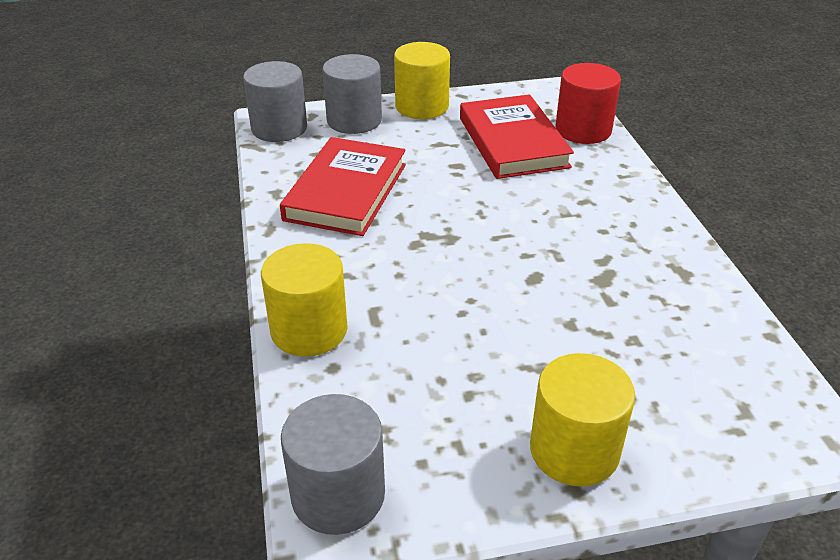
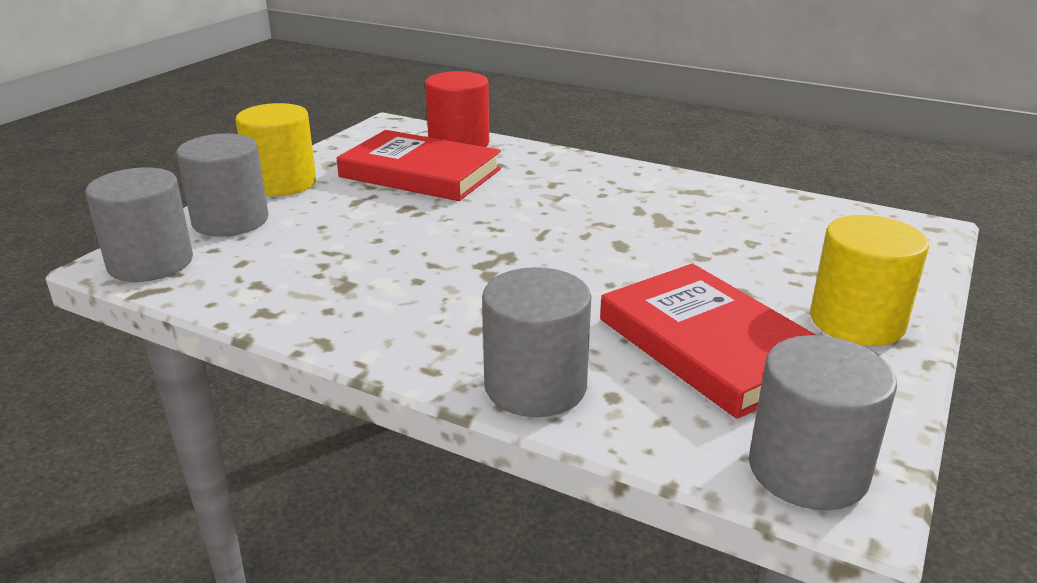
camera: 50 degrees left, 10 degrees down
(309, 330) = (535, 386): yellow cylinder -> grey cylinder
(346, 192) = (342, 274): red book -> red book (709, 346)

